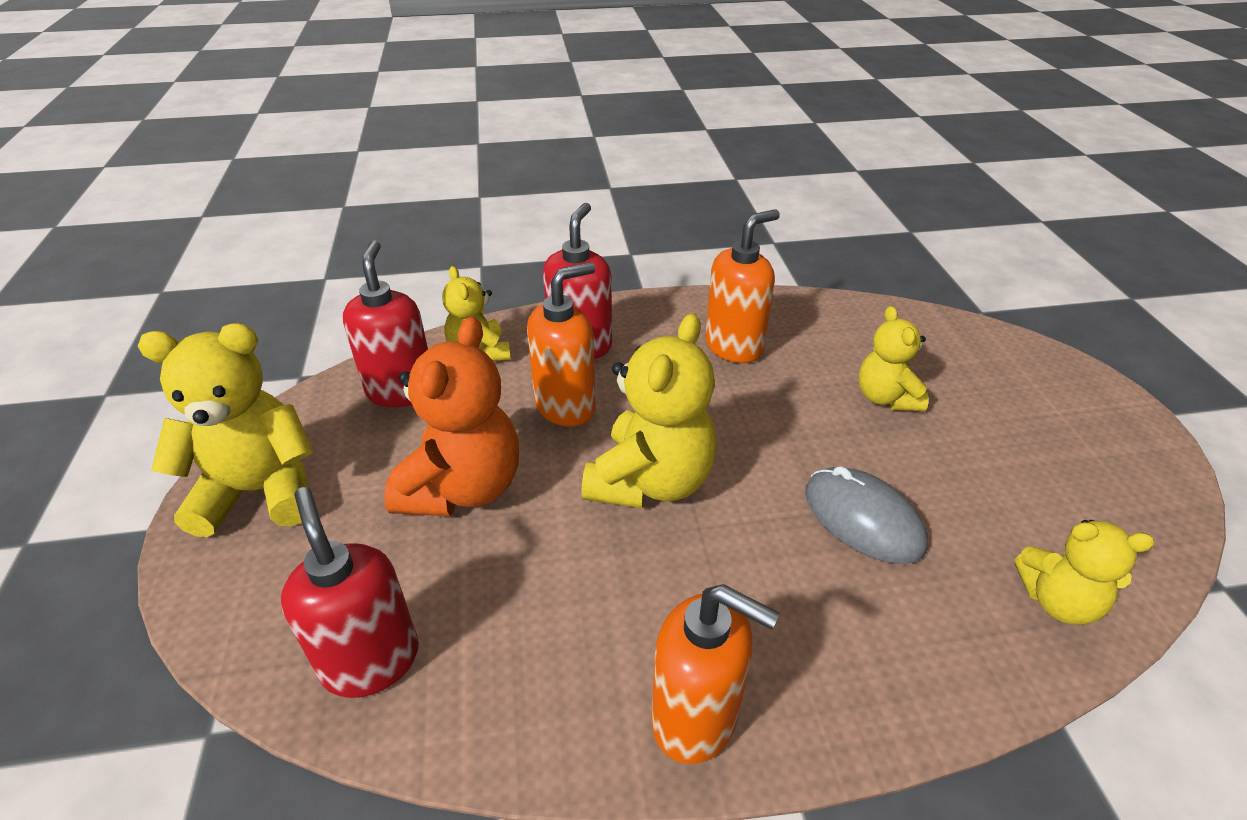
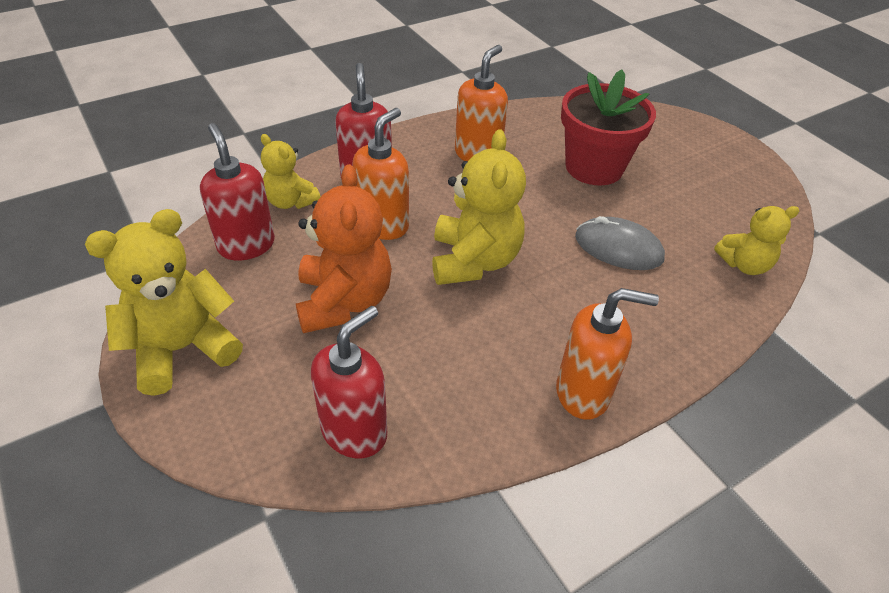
camera: 25 degrees left, 5 degrees up
(371, 660) = (355, 431): red soap dispenser -> red soap dispenser turned 90 degrees clockwise
(885, 398) = (594, 167): yellow teddy bear -> red flower pot

